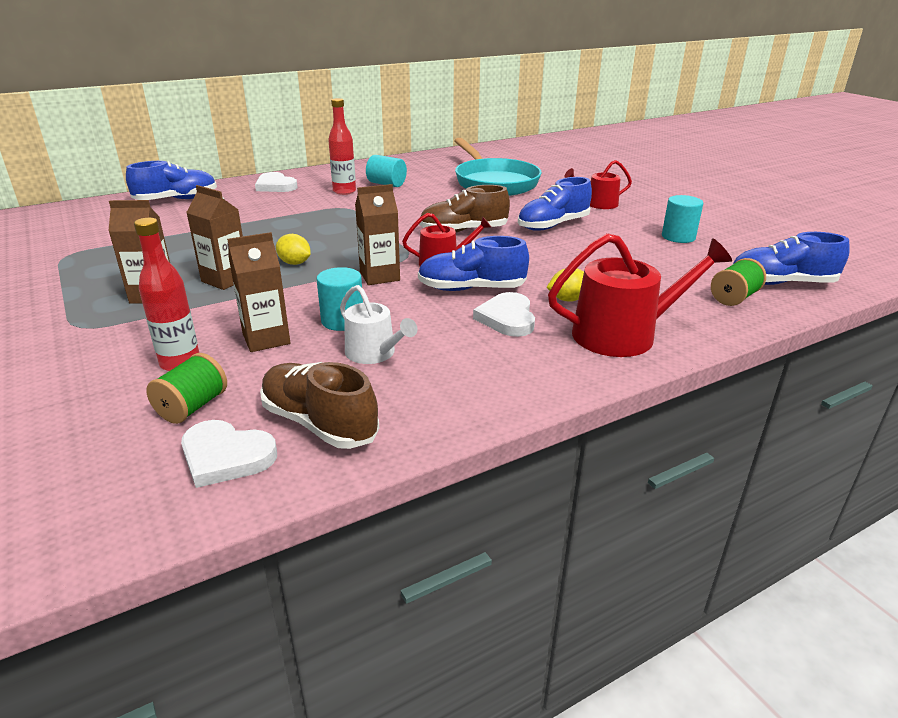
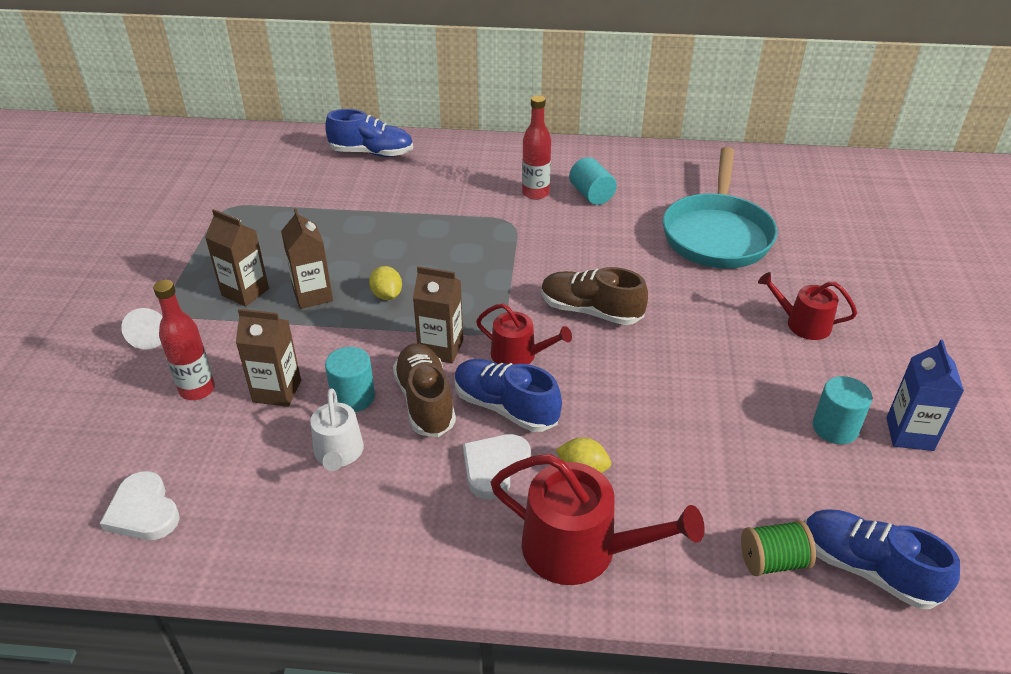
camera: 35 degrees right, 10 degrees up
(78, 347) = (151, 335): none -> white cone
(192, 407) = (166, 445): green spool -> none
(275, 186) = (477, 160): white heart -> none
(319, 423) = (227, 513): brown shoe -> brown shoe (425, 401)
(553, 225) = (701, 342): blue shoe -> none
(716, 228) = (909, 434): none -> blue carton

